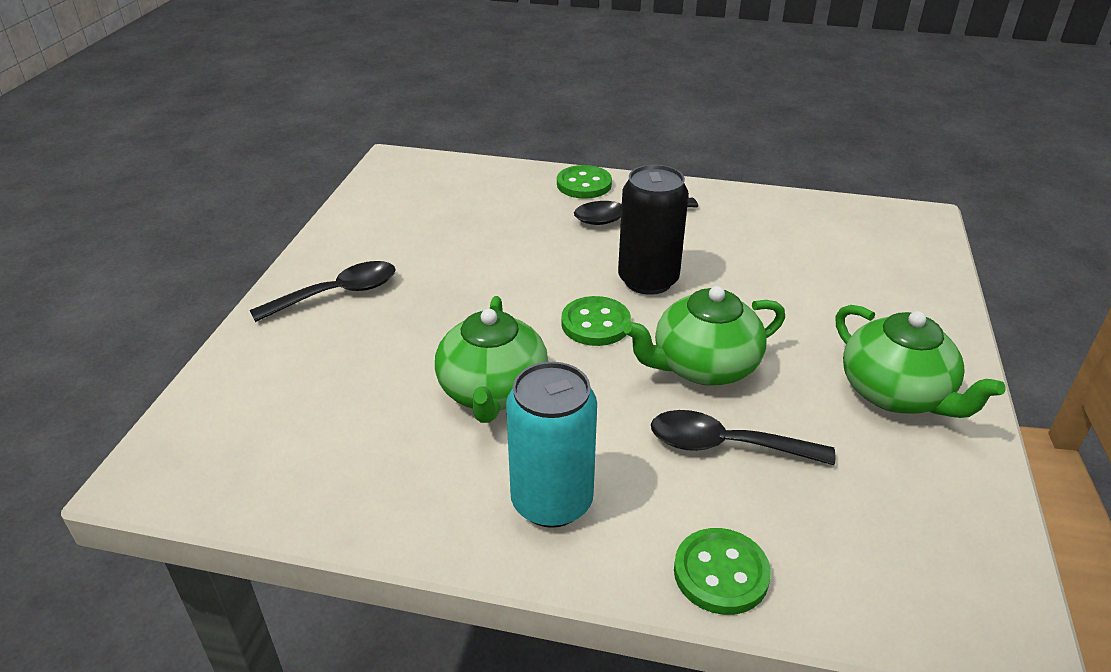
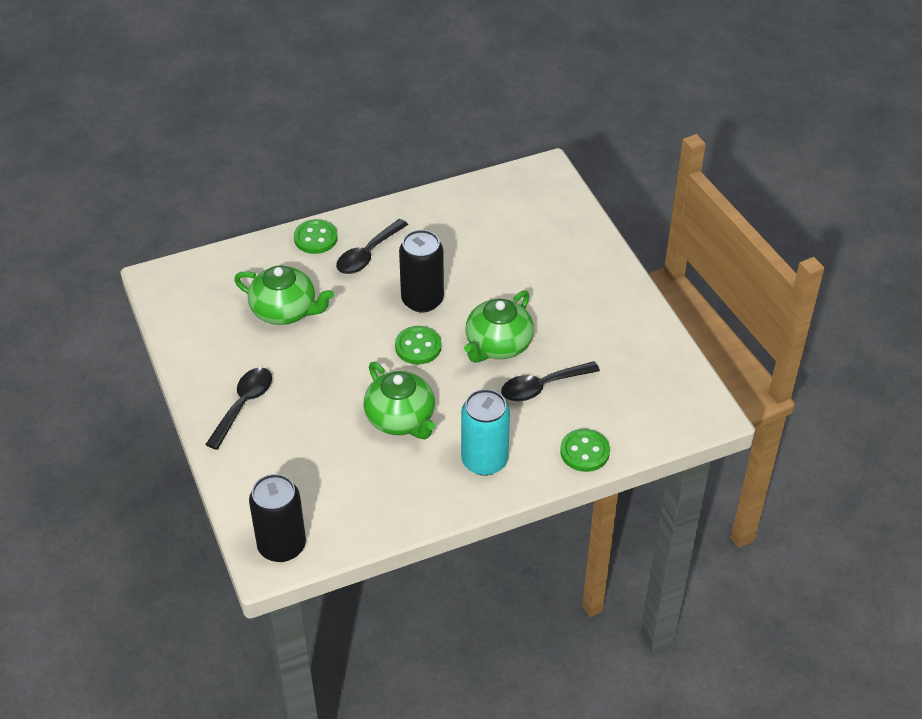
camera: 35 degrees left, 10 degrees up
(185, 465) = (282, 546): none -> black can
(896, 394) = (603, 312): green teapot -> green teapot (285, 311)

